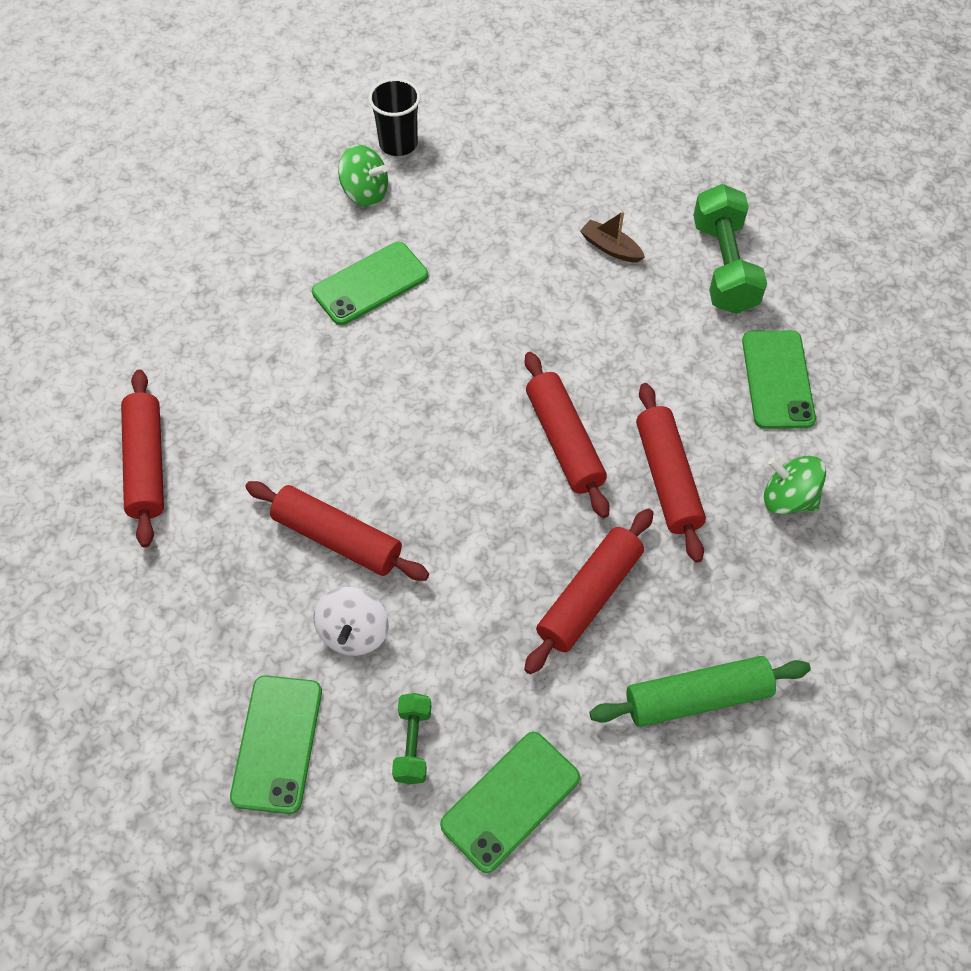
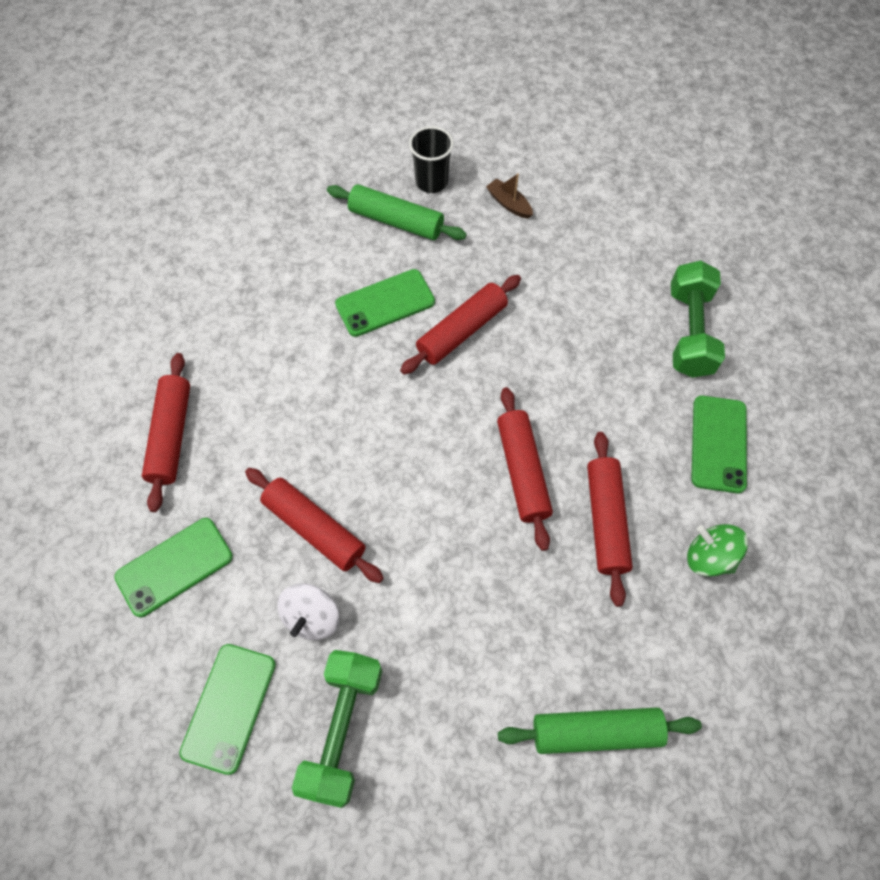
camera: 10 degrees right, 5 degrees up
(365, 193) = (396, 221): green spinning top -> green rolling pin
(413, 744) = (342, 729): green dumbbell -> green dumbbell, size x1.88
(510, 801) = (415, 799): green phone -> green phone (174, 567)
(589, 597) = (518, 619): red rolling pin -> red rolling pin (462, 331)
(610, 248) = (594, 300): brown boat -> brown boat (509, 204)

